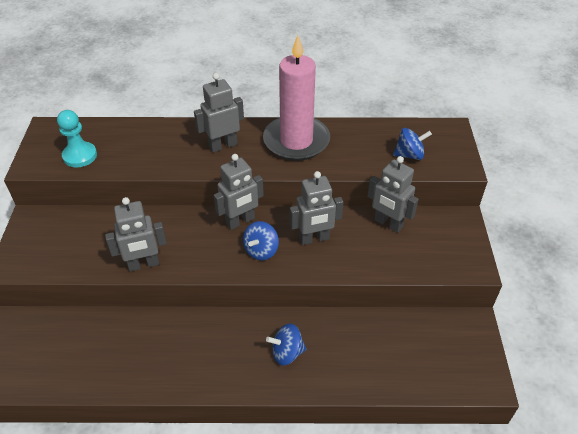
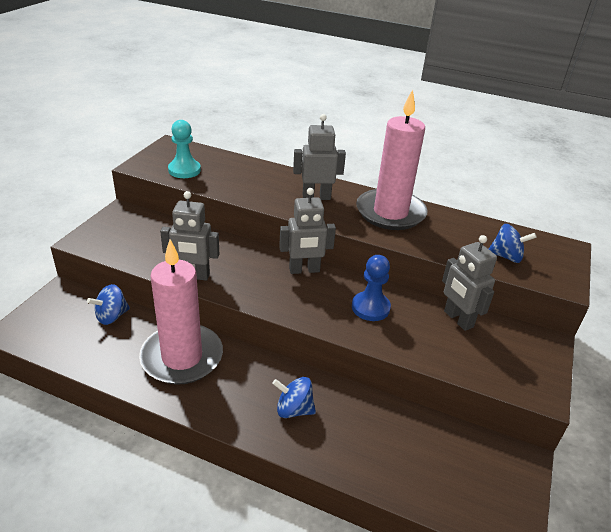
camera: 20 degrees right, 10 degrees down
(167, 343) = (182, 357): none -> pink candle
(261, 250) = (310, 300): blue spinning top -> blue spinning top (111, 316)
(314, 239) = (370, 307): grey robot -> blue pawn

